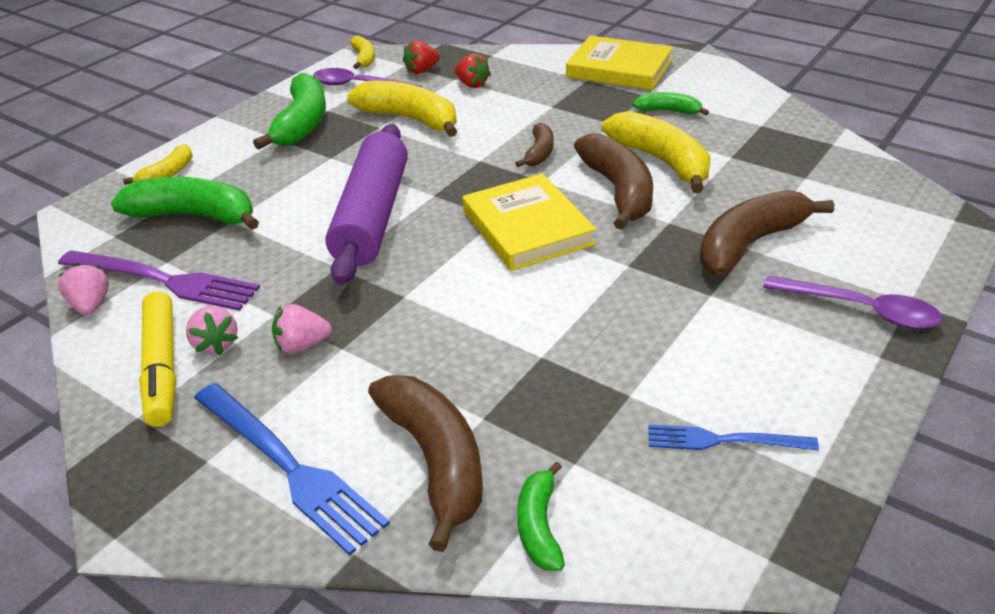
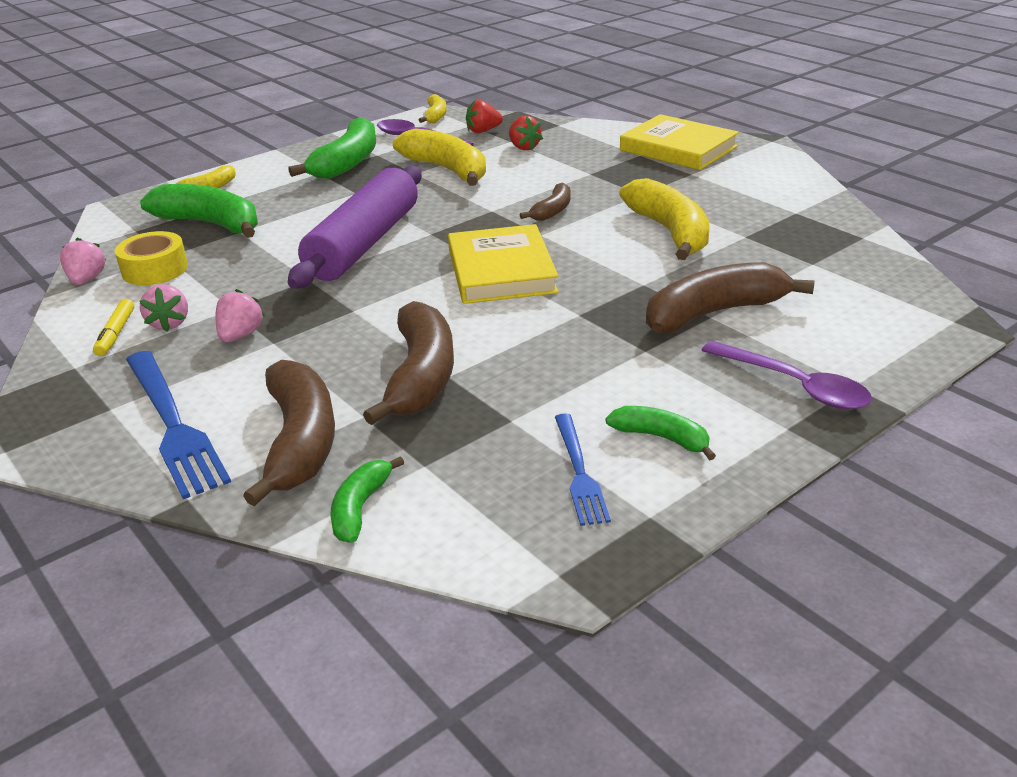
camera: 15 degrees right, 5 degrees down
(162, 367) = (116, 333): yellow marker -> yellow marker, size x0.55
(163, 280) = (155, 269): purple fork -> yellow tape
(302, 345) = (240, 335): pink strawberry -> pink strawberry turned 105 degrees clockwise
(618, 191) = (610, 251): brown banana -> brown banana (421, 376)
(668, 111) = (706, 190): green banana -> green banana (661, 438)
(724, 440) = (579, 472): blue fork -> blue fork turned 120 degrees counterclockwise

